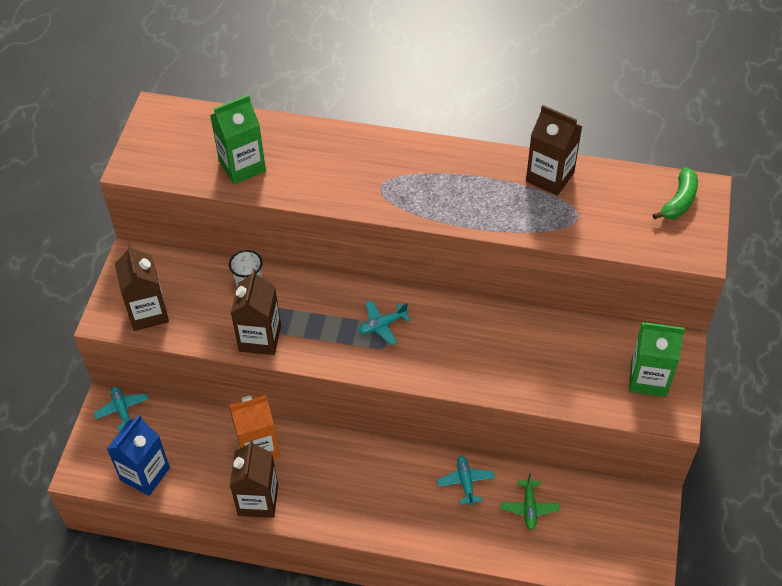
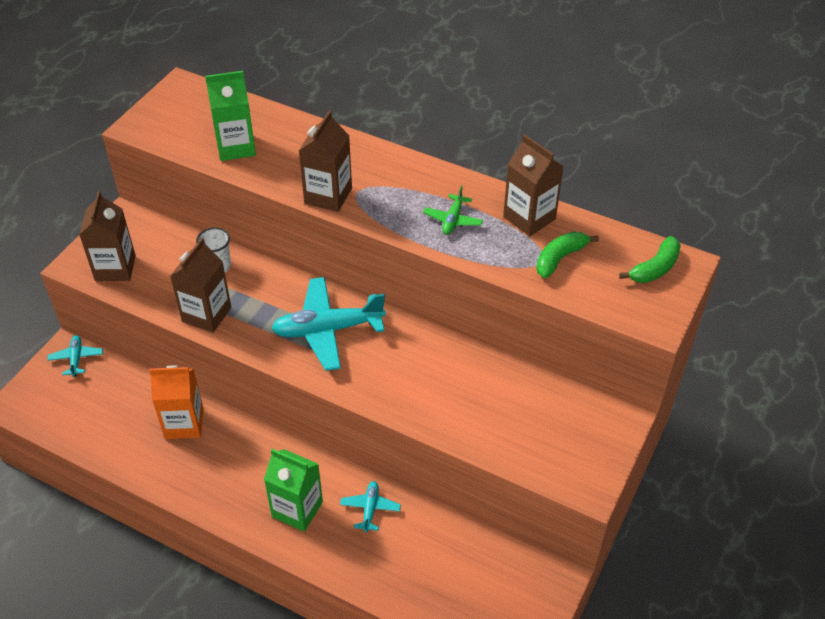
camera: 15 degrees right, 5 degrees down
(145, 474) = (70, 421): blue carton -> none
(258, 500) = (163, 473): brown carton -> brown carton (328, 196)
(382, 325) = (328, 330): turquoise plane -> turquoise plane, size x2.03
(529, 507) = (425, 550): green plane -> green plane (453, 220)
(592, 211) = (560, 258): none -> green banana
(648, 378) = (577, 445): green carton -> green carton (297, 509)

